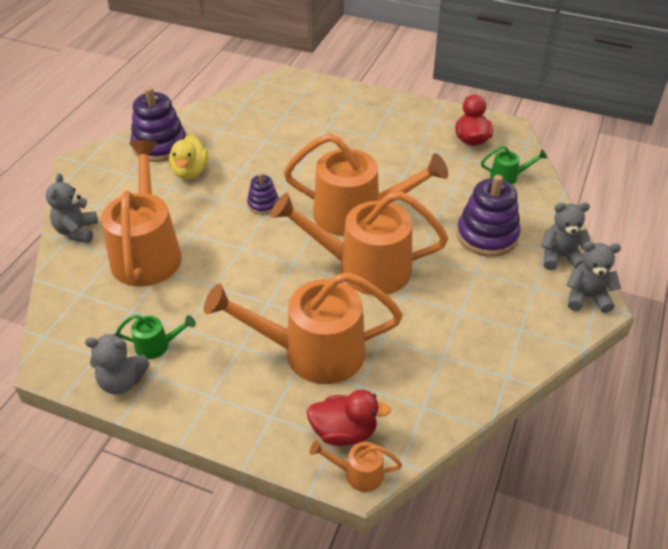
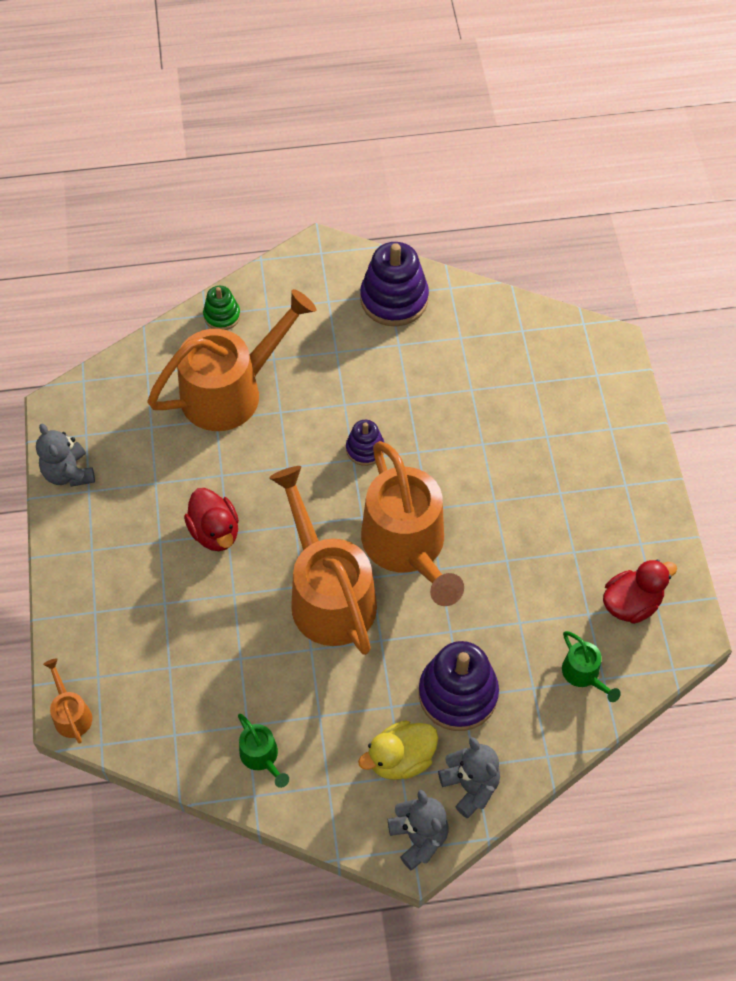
camera: 60 degrees right, 15 degrees up
(77, 231) = (222, 316): grey teddy bear -> green stacking toy
(157, 345) = (123, 474): green watering can -> green watering can (262, 757)
(190, 172) = (371, 353): yellow duck -> yellow duck (400, 759)
(311, 352) = (186, 605): orange watering can -> none
(344, 432) = (109, 680): red duck -> red duck (215, 532)

